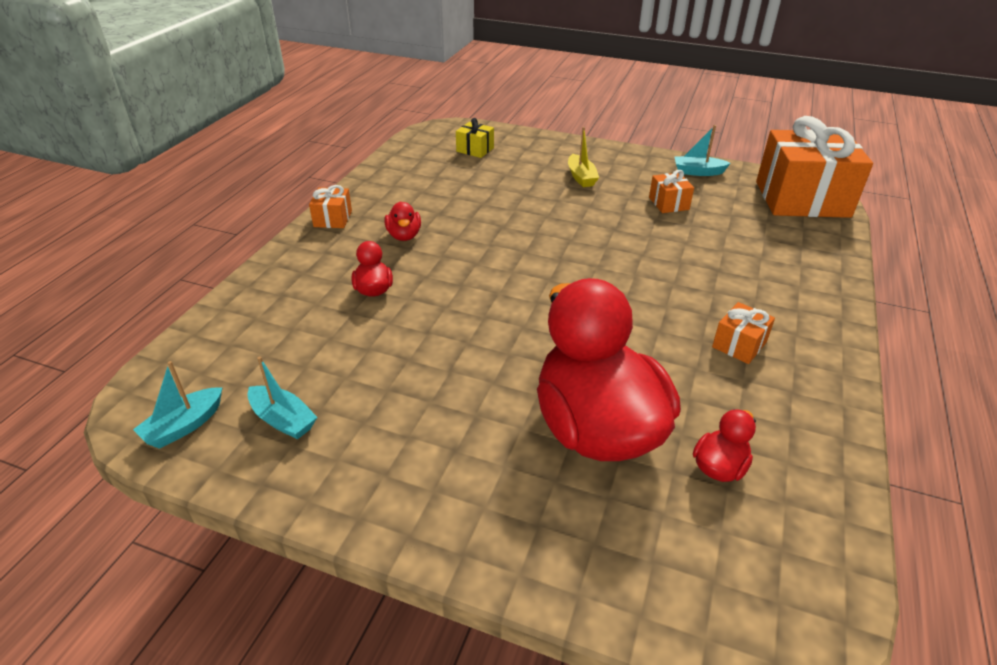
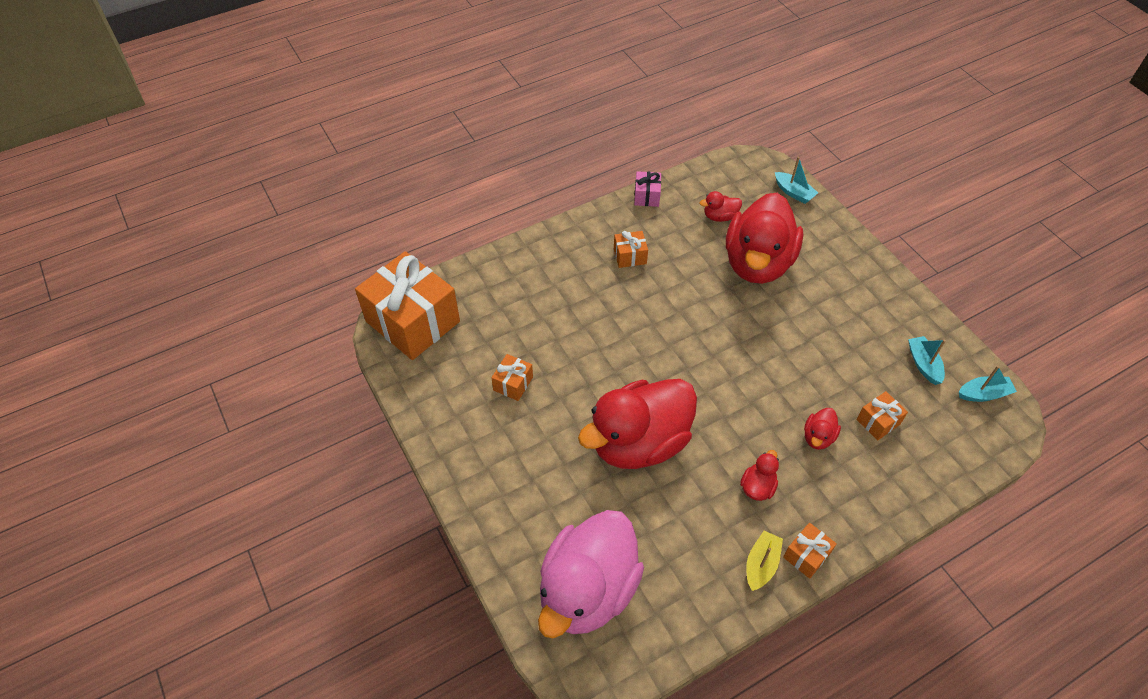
camera: 140 degrees left, 15 degrees up
(315, 331) = (878, 422): none -> orange gift
(475, 149) = (587, 590): yellow gift -> pink duck
(528, 217) = (639, 442): none -> red duck
(581, 177) = (539, 466): yellow boat -> yellow boat (761, 564)
(698, 172) = (436, 403): turquoise boat -> turquoise boat (793, 192)
(839, 433) = (646, 196): none -> pink gift

